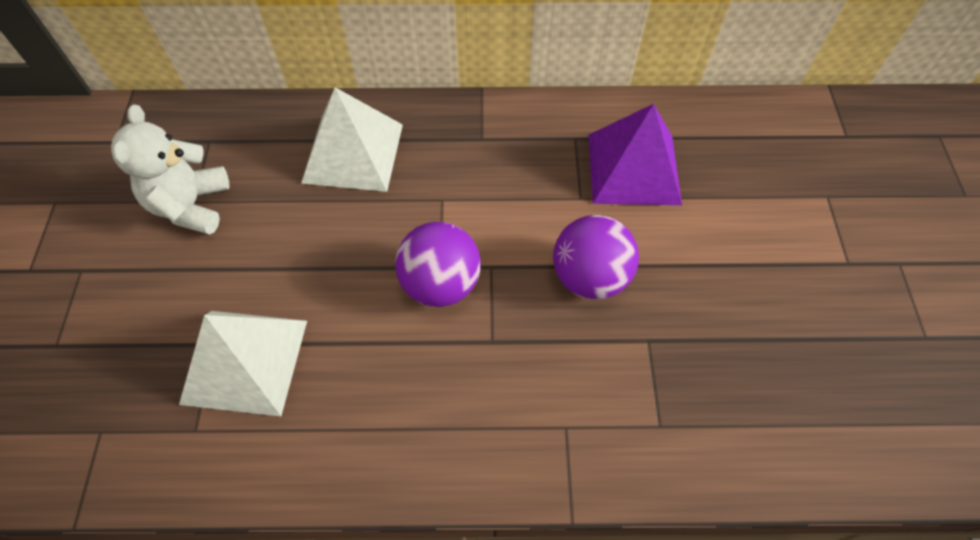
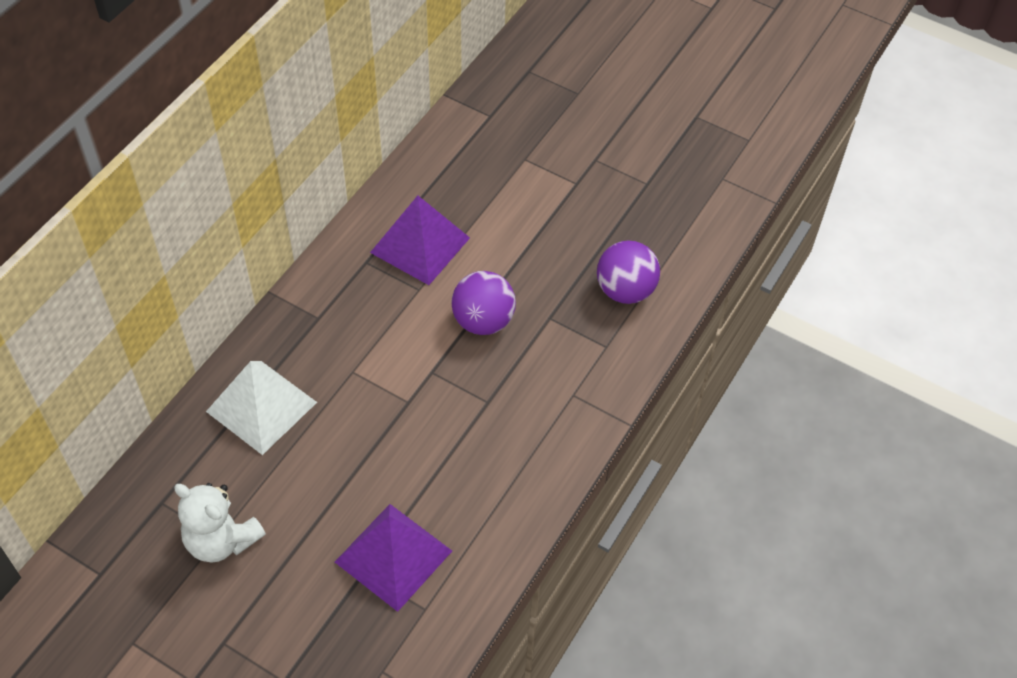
camera: 60 degrees left, 5 degrees down
(244, 361) = (393, 556): white pyramid -> purple pyramid
(440, 284) = (422, 408): purple ball -> purple ball (625, 290)

